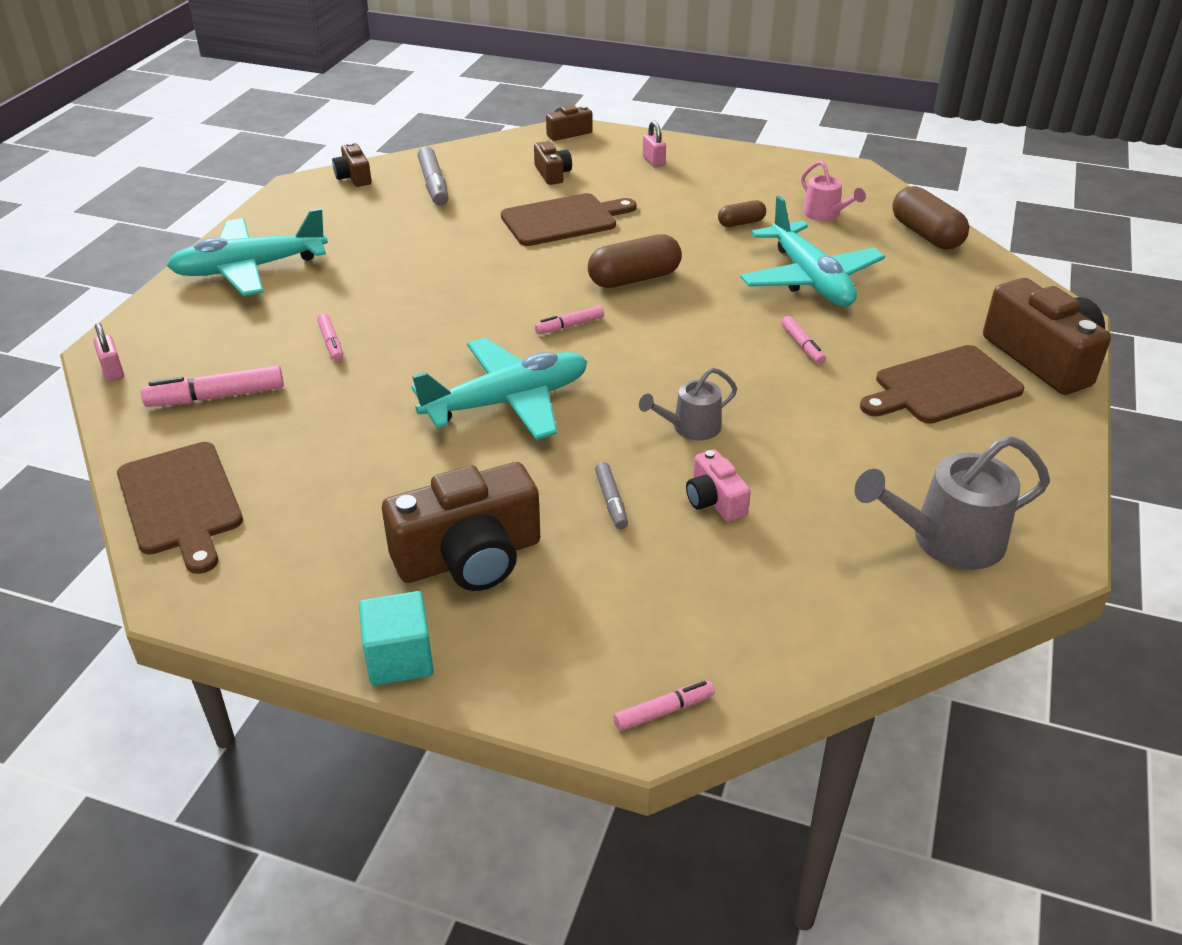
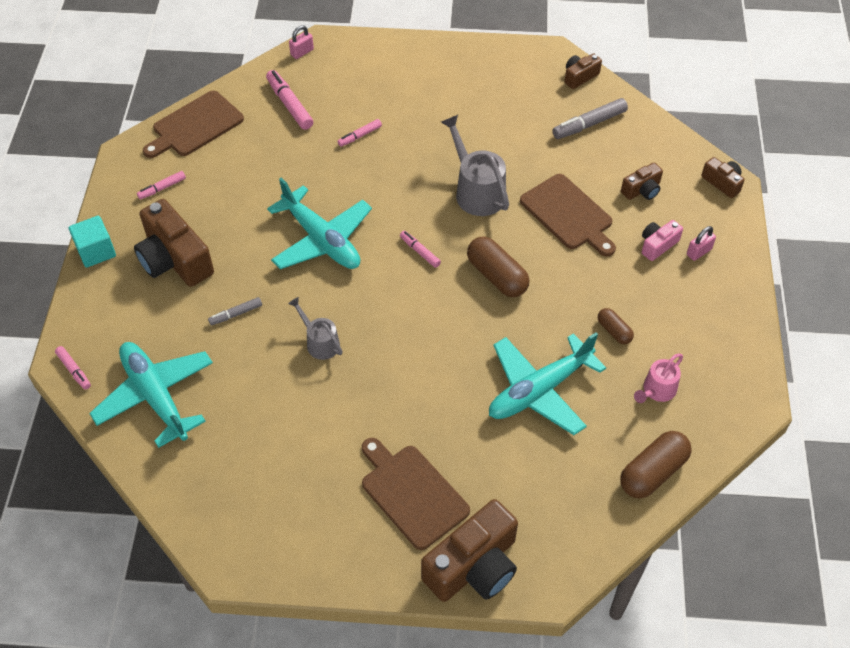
camera: 75 degrees right, 15 degrees up
(249, 269) = (431, 68): turquoise plane -> turquoise plane (155, 396)
(714, 500) = (247, 367): pink camera -> pink camera (657, 245)
(802, 345) = (439, 395): pink marker -> pink marker (162, 188)
(947, 540) = (235, 501): grey watering can -> grey watering can (477, 191)

